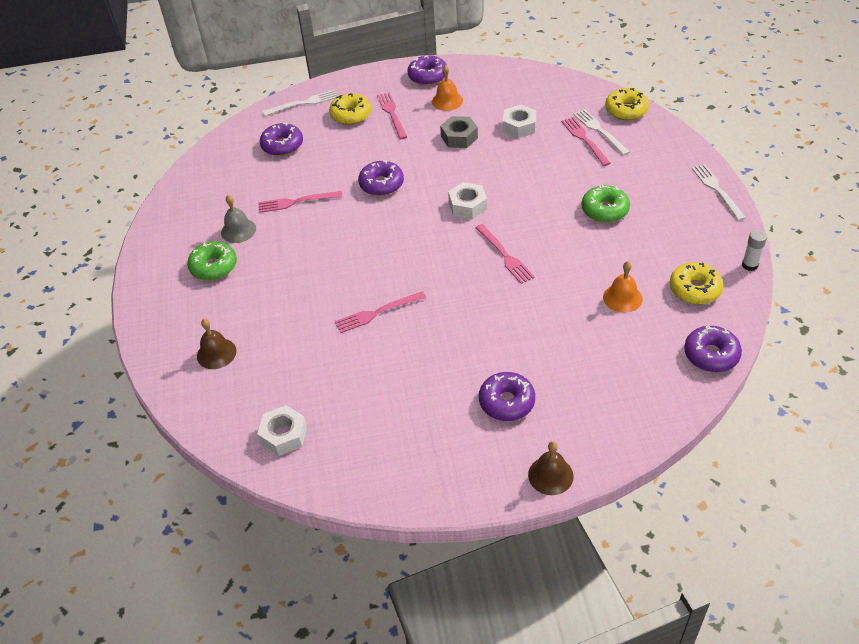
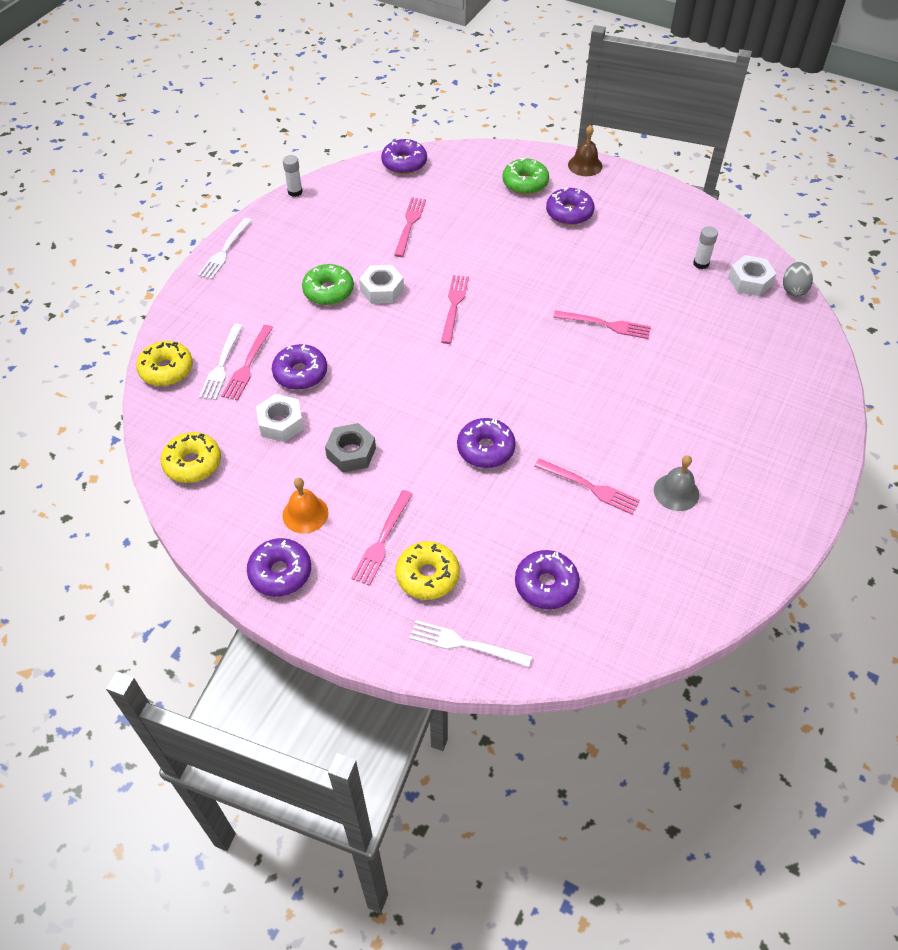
camera: 145 degrees left, 5 degrees up
(214, 266) = (727, 464): green donut -> green donut (525, 183)
(216, 353) = (771, 373): brown bell -> none
(237, 452) = (793, 289): none -> grey egg
(341, 425) = (701, 263): none -> white glue stick
(467, 205) = (432, 370): white nut -> white nut (382, 290)
(546, 155) = (300, 373): none -> purple donut
(622, 298) = (410, 224): orange bell -> pink fork
(694, 289) = (354, 200): yellow donut -> yellow donut (193, 463)

